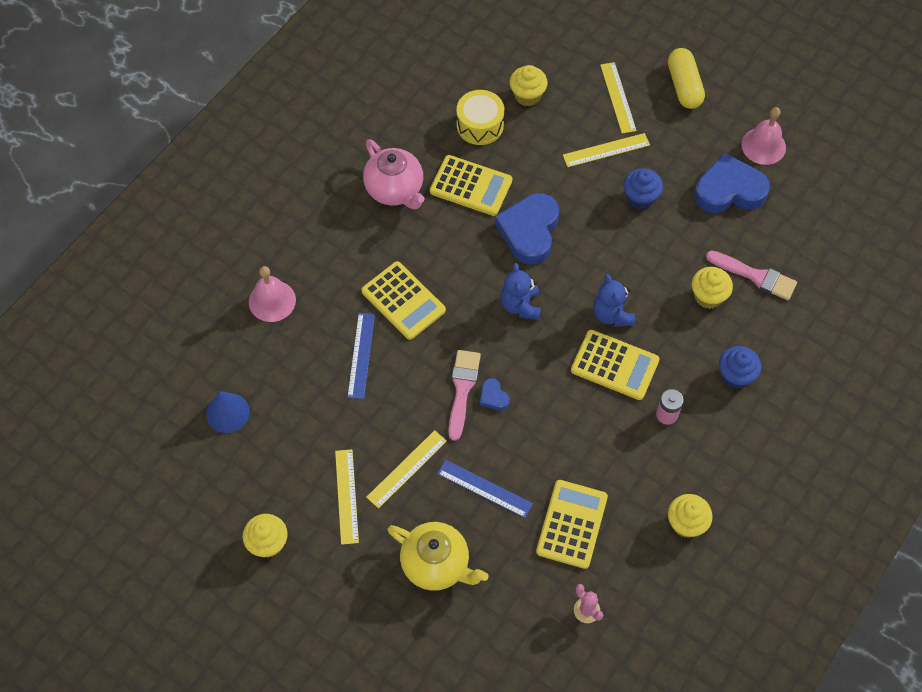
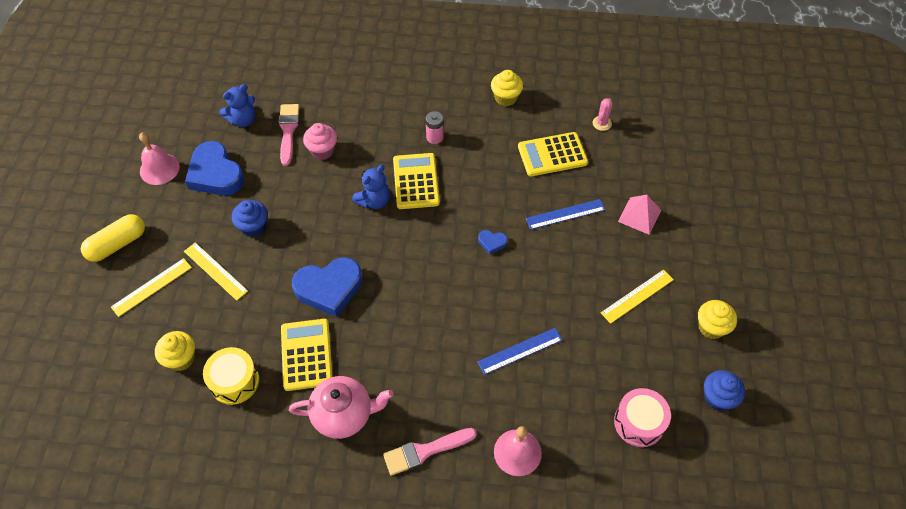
camera: 120 degrees left, 5 degrees down
(227, 412) = (639, 422): blue cone -> pink drum
(395, 190) = (344, 415): pink teapot -> pink teapot turned 60 degrees clockwise
(403, 301) = (451, 347): yellow calculator -> none
(407, 469) = (587, 269): yellow ruler -> none
(436, 564) = (639, 215): yellow teapot -> pink pyramid
(462, 389) = (500, 265): pink brush -> pink brush (425, 451)
(484, 488) = (565, 214): blue ruler -> blue ruler turned 75 degrees clockwise
(493, 397) = (492, 243): blue heart -> blue heart turned 75 degrees clockwise
(520, 305) = (403, 262): blue teddy bear -> blue teddy bear (243, 120)
(708, 296) = (322, 151): yellow cupcake -> pink cupcake
(735, 376) = (379, 112): blue cupcake -> blue cupcake (717, 398)

